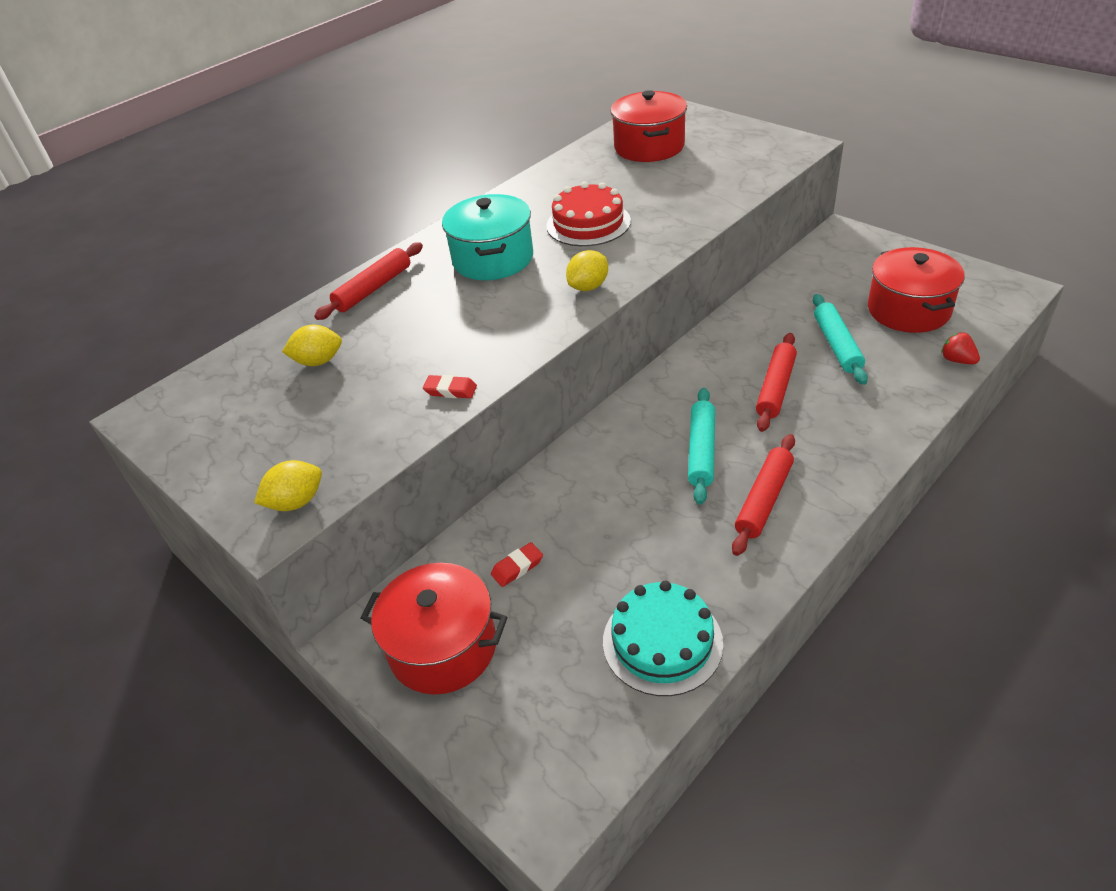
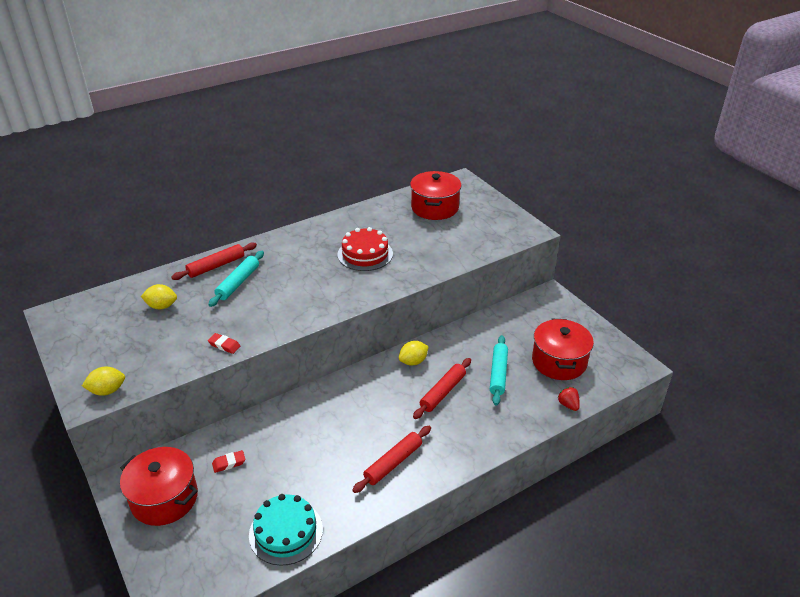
camera: 10 degrees right, 5 degrees down
(493, 259) = (295, 264): turquoise pot -> none
(588, 287) = (340, 298): yellow lemon -> yellow lemon (413, 361)
(701, 451) = (374, 421): turquoise rolling pin -> turquoise rolling pin (238, 283)

